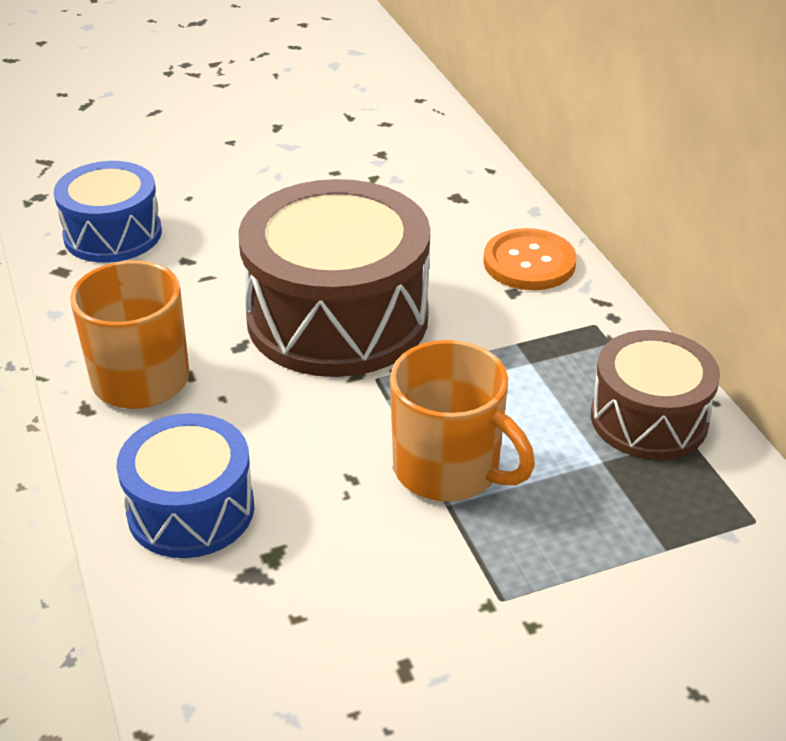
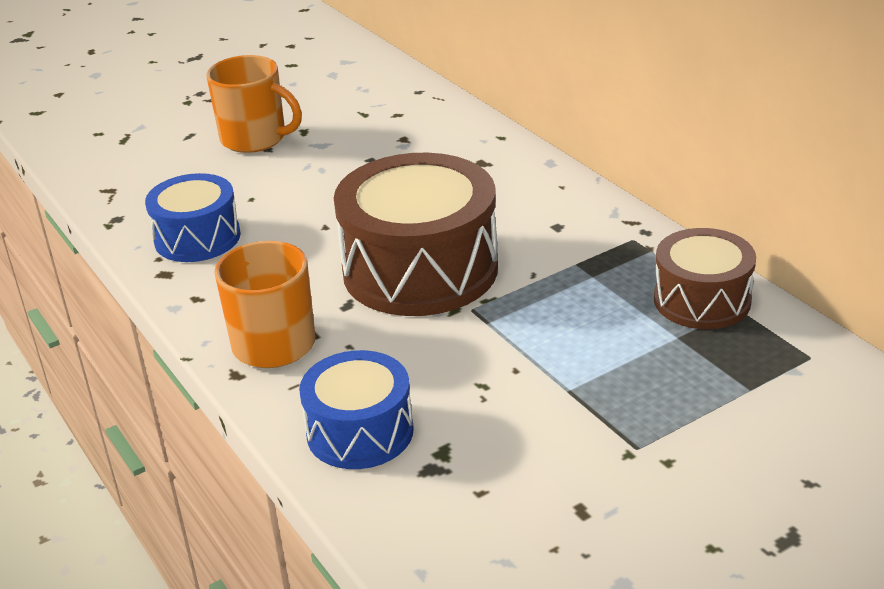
camera: 10 degrees left, 5 degrees down
(449, 469) = (558, 364): orange mug -> orange mug (255, 139)
(529, 262) = (562, 202): orange button -> none

